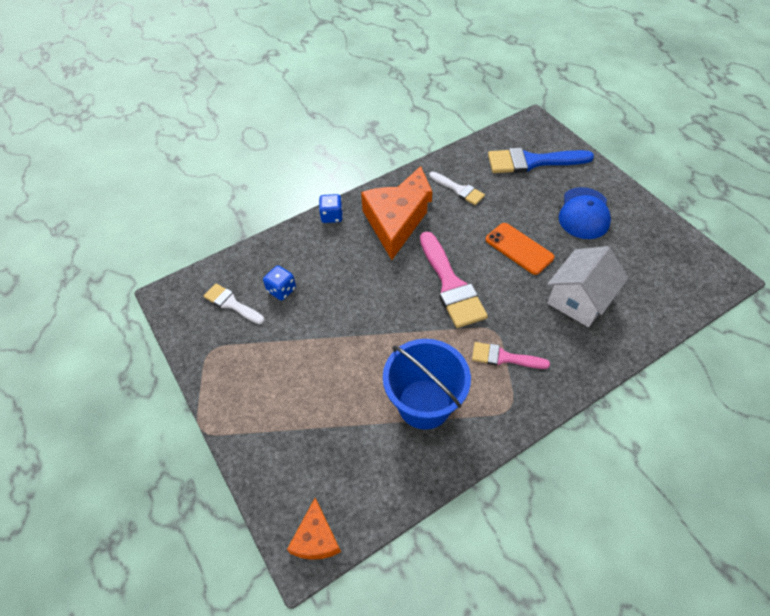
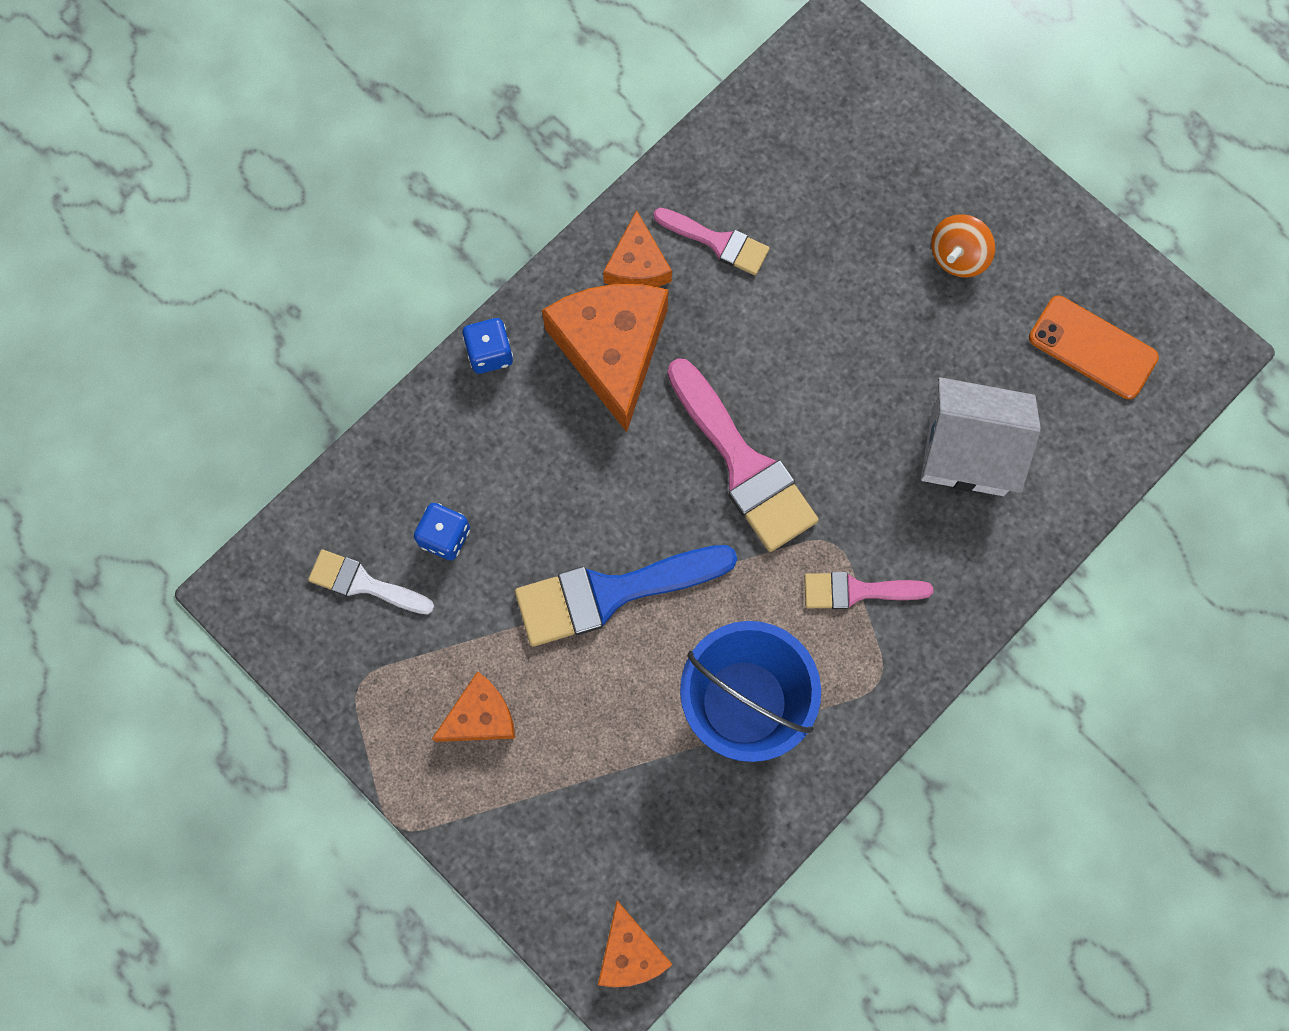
camera: 15 degrees left, 20 degrees up
(270, 380) = (480, 716): none -> orange cheese
(459, 189) = (717, 242): white brush -> pink brush
(519, 248) = (850, 361): orange phone -> orange phone (1092, 347)
(532, 162) = (846, 144): blue brush -> blue brush (611, 593)
(579, 300) = (967, 450): white house -> white house turned 75 degrees clockwise
(584, 213) = (957, 256): blue cap -> orange spinning top

